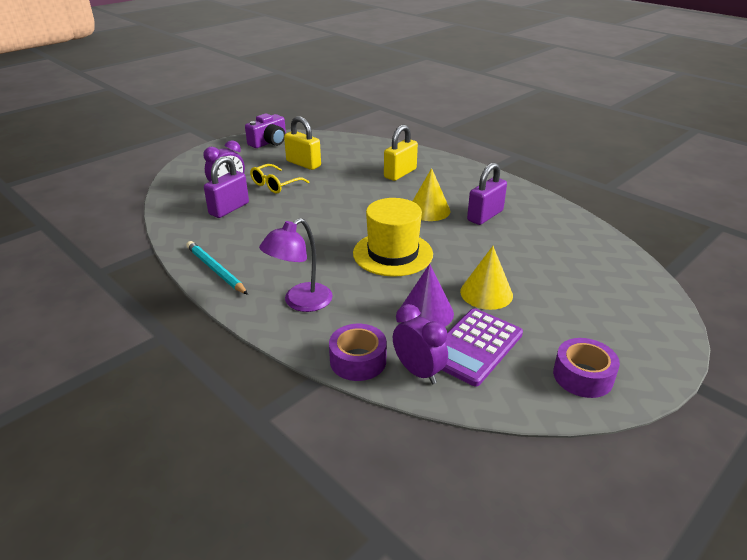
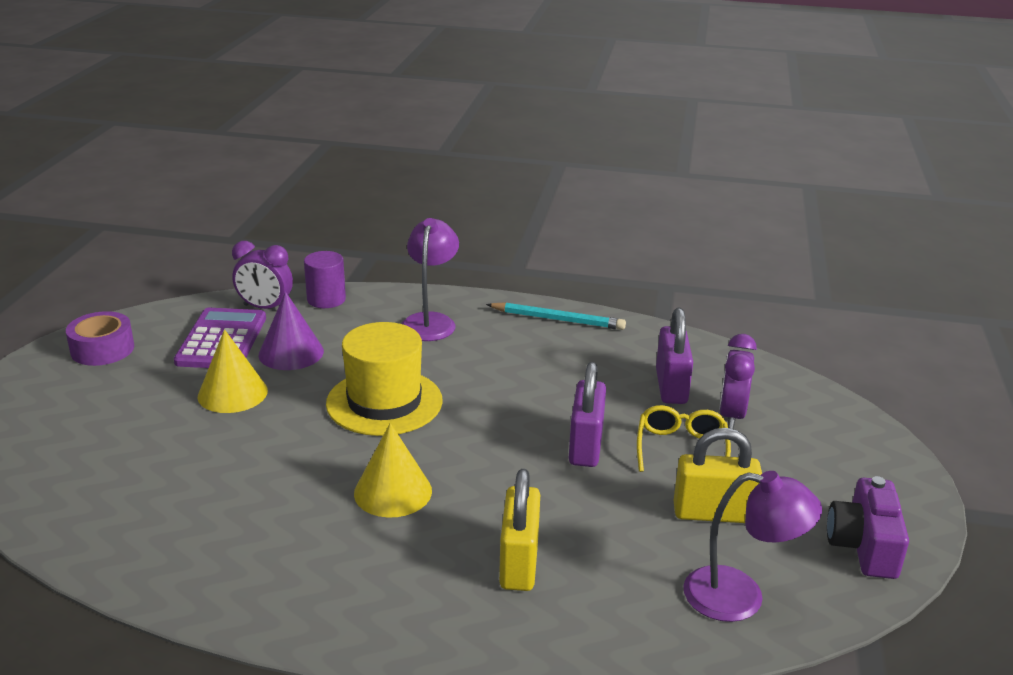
camera: 145 degrees right, 5 degrees down
(334, 145) = (740, 597): none -> purple lamp
(358, 360) = (326, 299): purple tape -> purple cylinder
(485, 216) = (292, 516): purple padlock -> purple padlock (585, 446)

